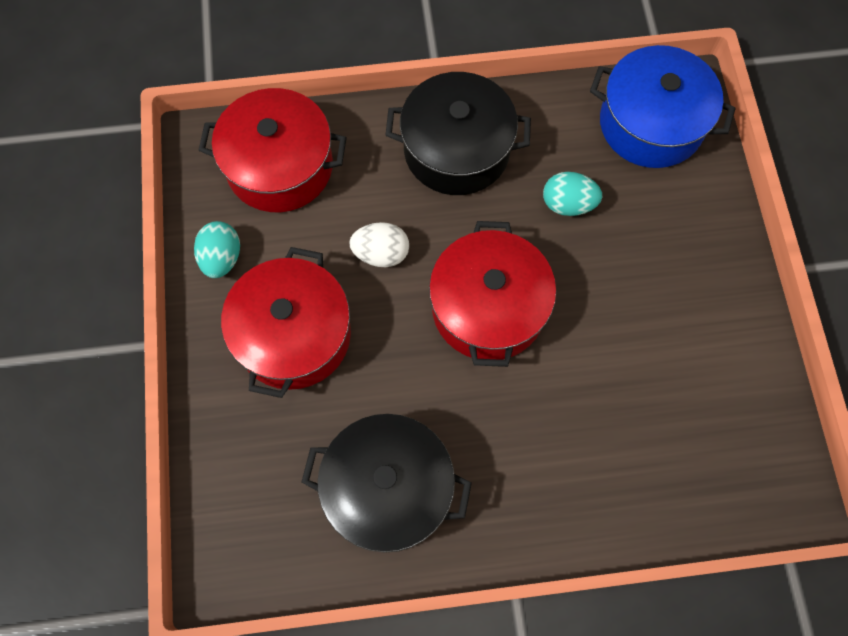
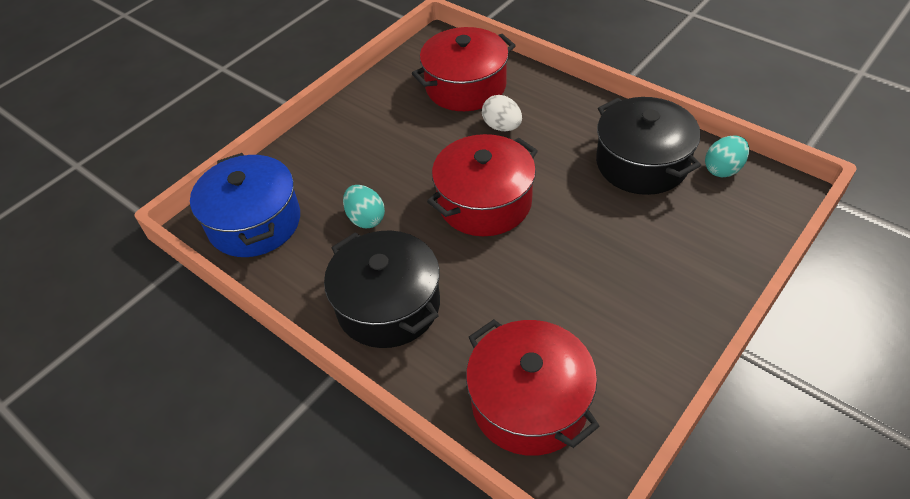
camera: 130 degrees left, 20 degrees down
(222, 258) = (641, 367): turquoise egg -> turquoise egg (723, 169)
(293, 335) = (629, 276): red pot -> red pot (465, 86)
(381, 253) = (517, 280): white egg -> white egg (502, 127)

